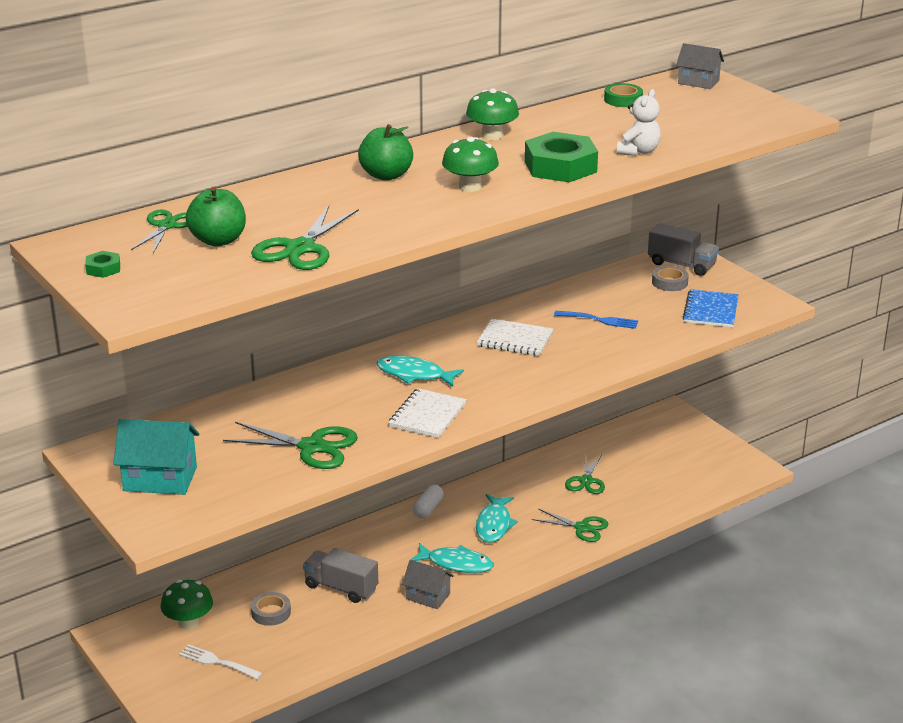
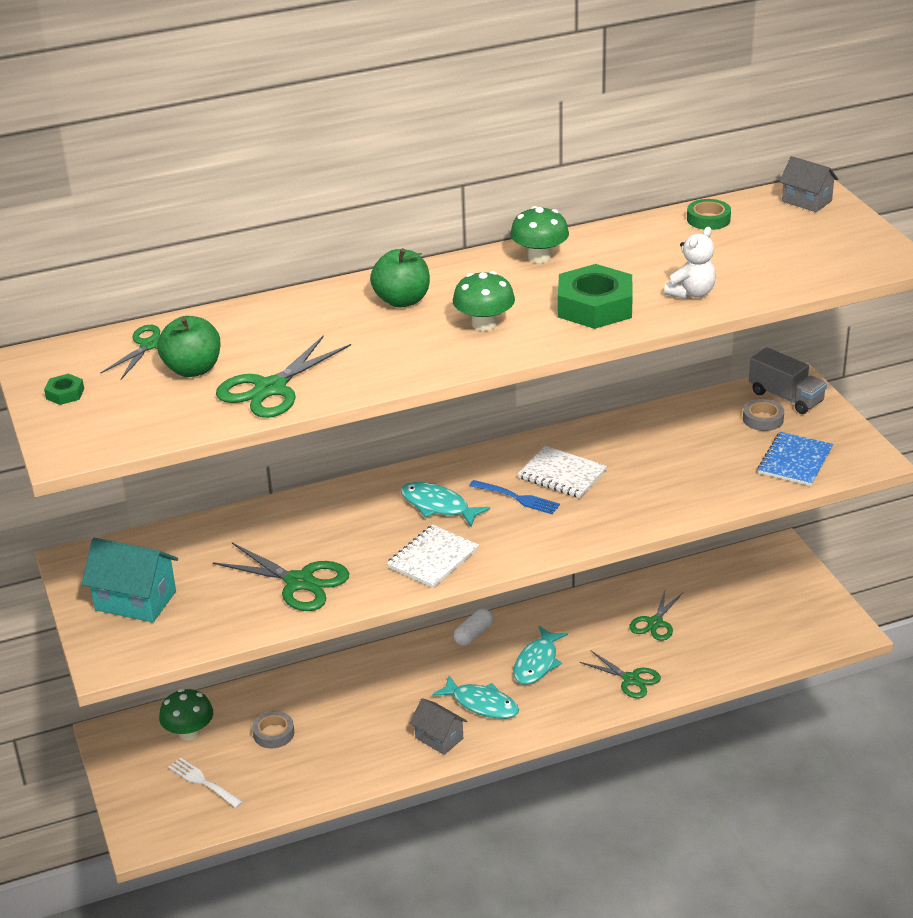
camera: 15 degrees right, 5 degrees up
(341, 588) = (353, 715): grey truck -> none
(599, 320) = (664, 459): blue fork -> blue fork (516, 498)

